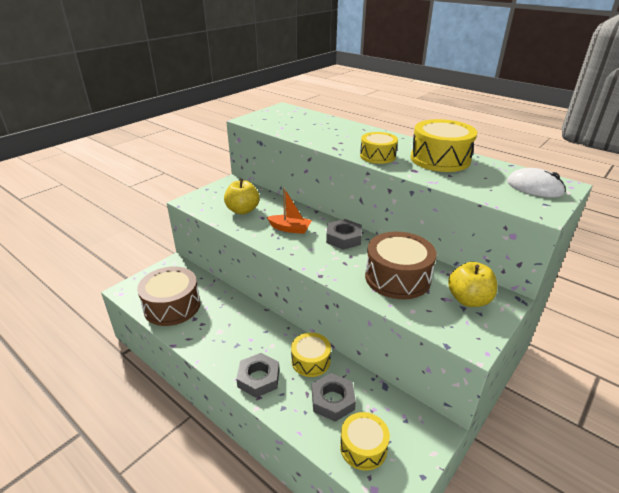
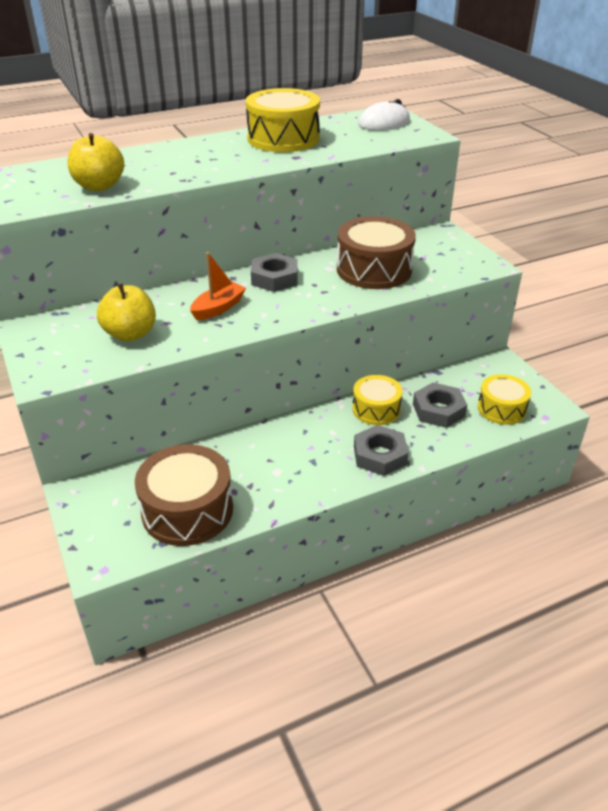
camera: 65 degrees left, 5 degrees up
(377, 156) = (239, 163): yellow drum -> none
(468, 300) = (432, 247): yellow apple -> yellow apple (99, 186)

